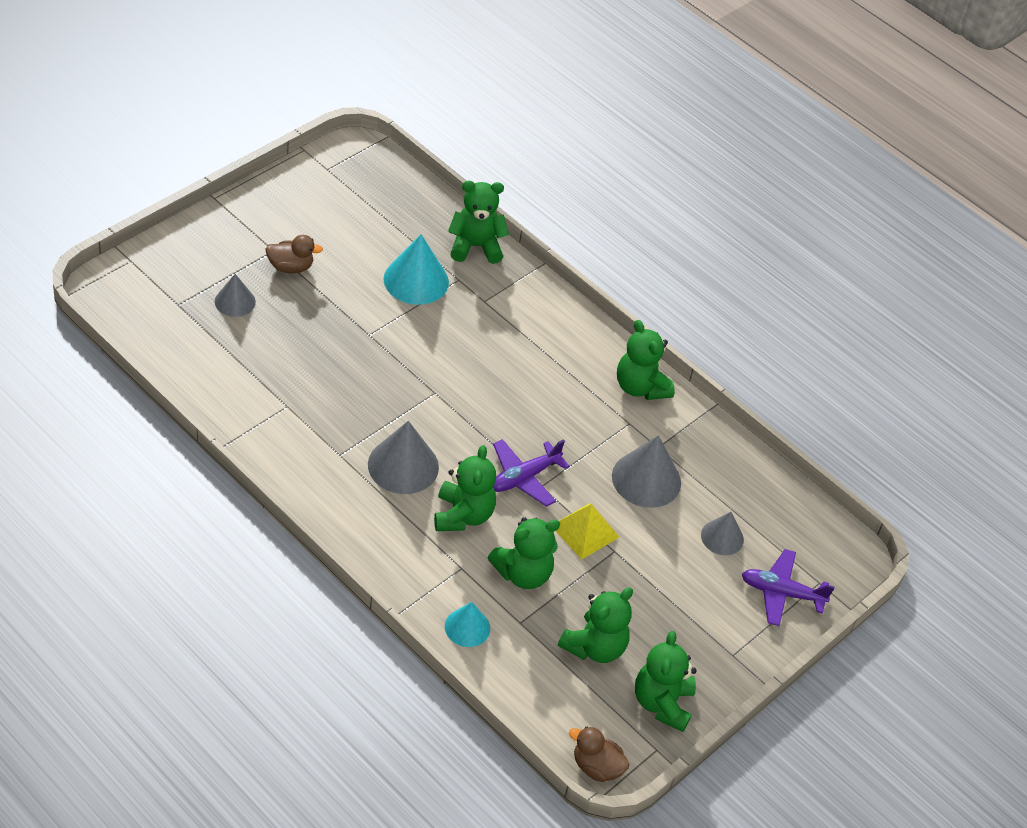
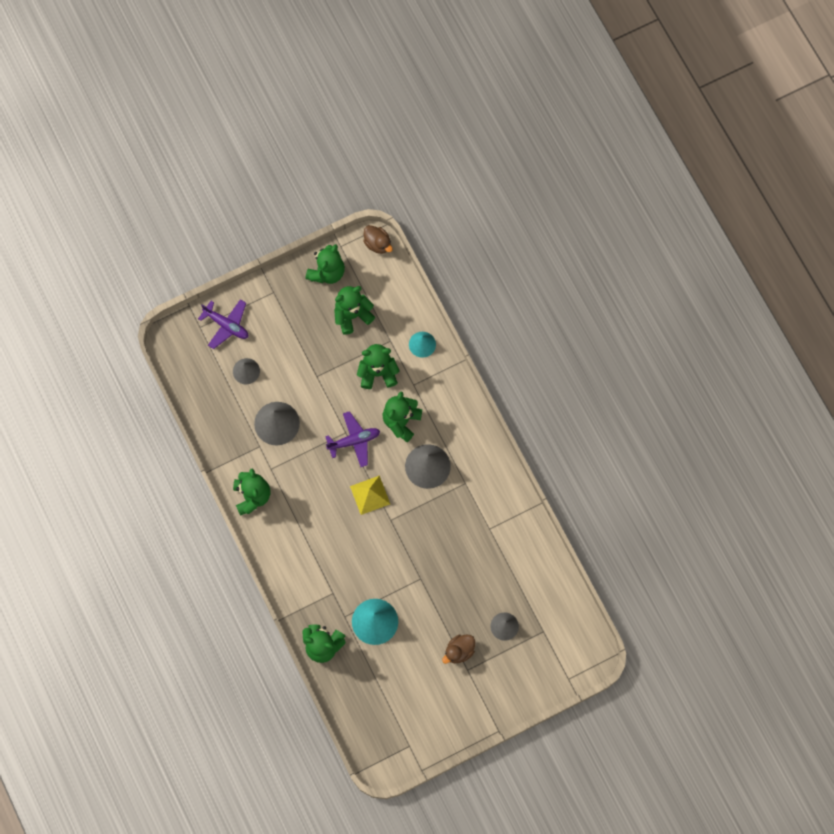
camera: 155 degrees left, 25 degrees up
(291, 267) = (459, 651): brown duck -> brown duck turned 60 degrees counterclockwise
(585, 531) = (329, 394): yellow pyramid -> yellow pyramid (370, 495)

